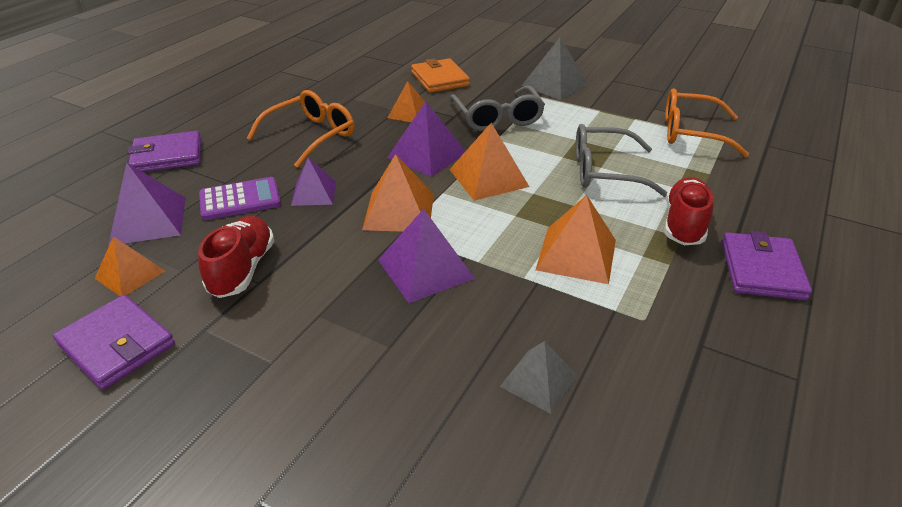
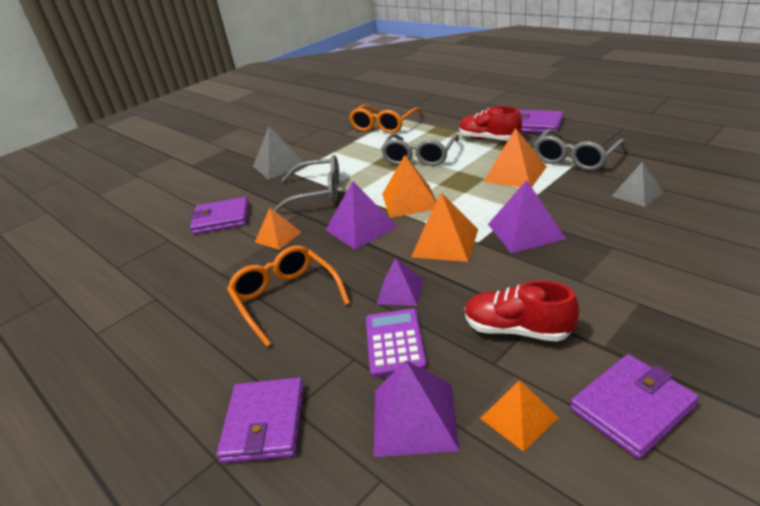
camera: 70 degrees left, 5 degrees down
(440, 79) = (221, 219): orange wallet -> purple wallet
(647, 315) = (575, 158): none -> grey glasses

